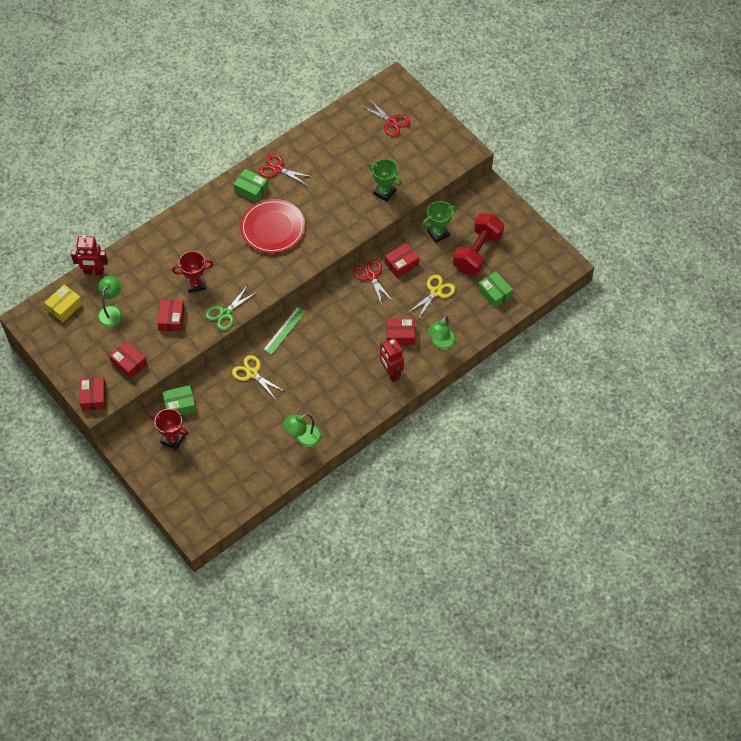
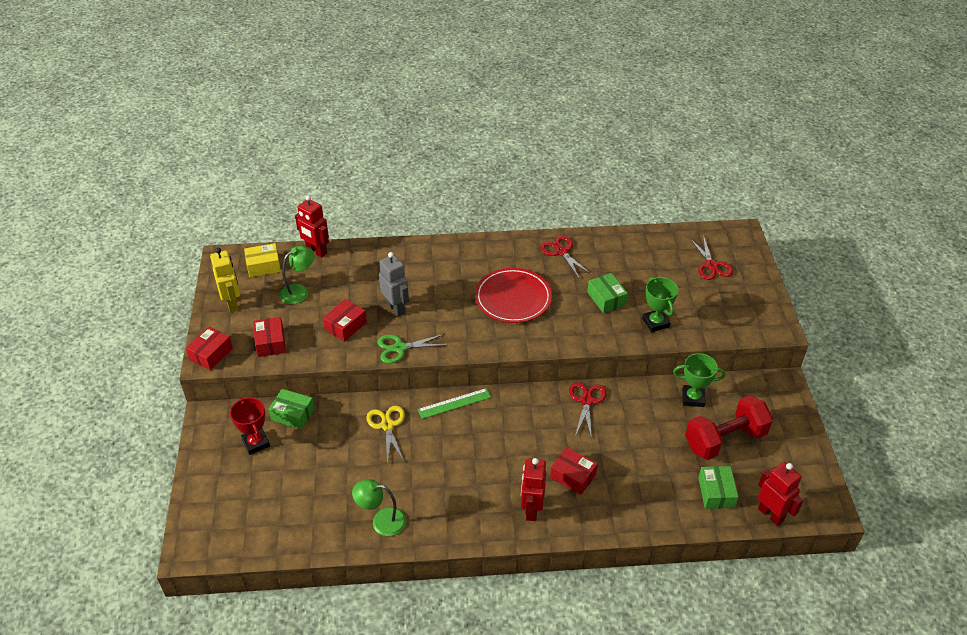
camera: 35 degrees right, 15 degrees down
(71, 350) = (232, 304): none -> yellow robot
(196, 284) = (396, 308): red trophy -> grey robot
(251, 190) = (520, 256): green box -> green box (606, 299)
(401, 264) = (629, 406): red box -> none
(435, 292) = (647, 454): yellow scissors -> none
(441, 343) = (612, 511): green lamp -> none
(535, 288) = (771, 514): none -> red robot

